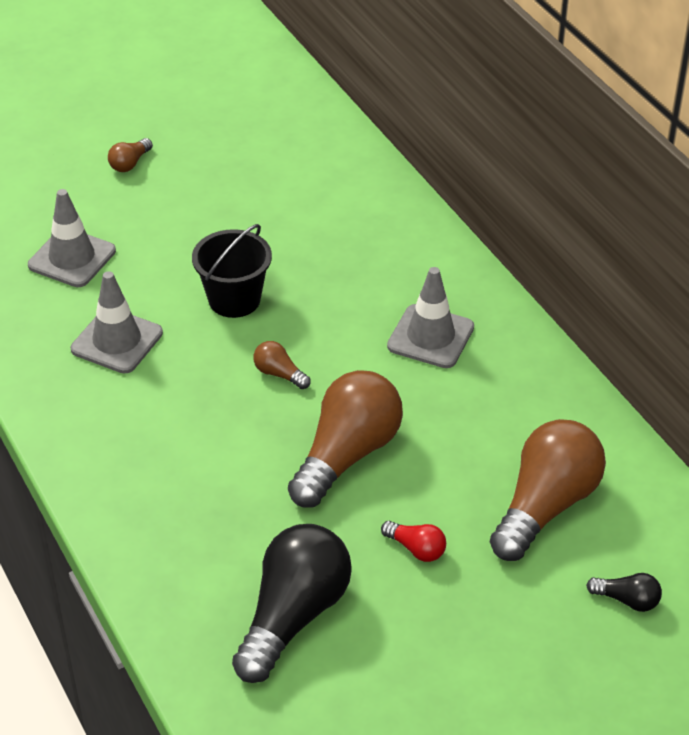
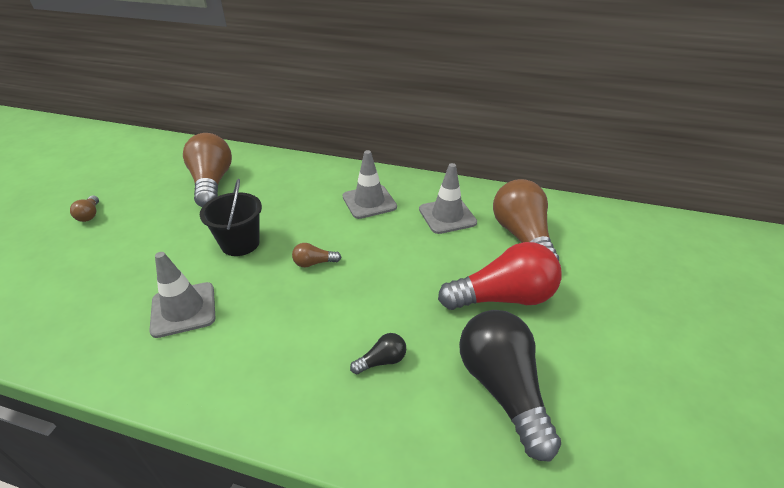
camera: 45 degrees left, 5 degrees down
(72, 258) = (95, 282): grey traffic cone -> grey traffic cone (447, 216)
(347, 455) = (404, 278): brown light bulb -> brown light bulb (212, 183)
(416, 549) = (503, 298): red light bulb -> red light bulb, size x2.30
(627, 600) = (611, 251): black light bulb -> black light bulb (382, 361)

